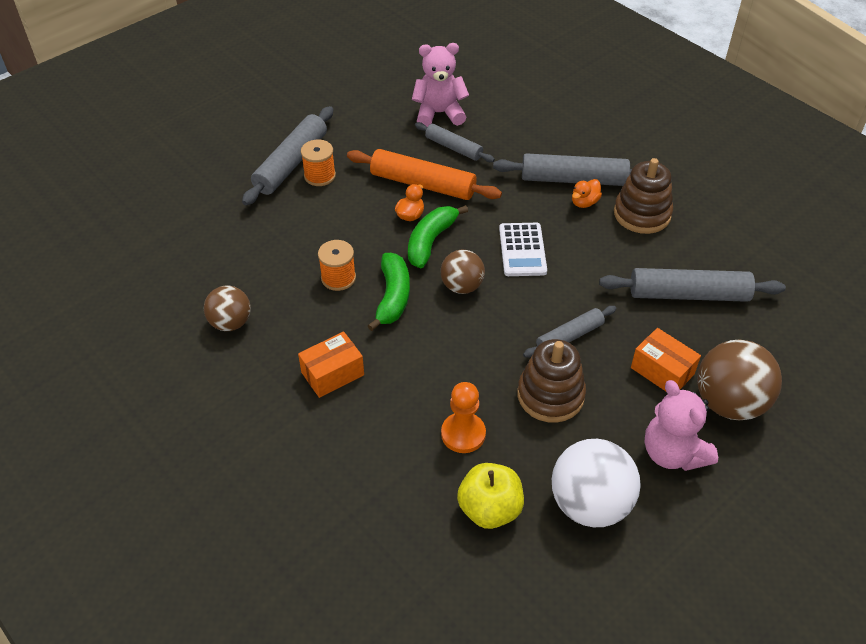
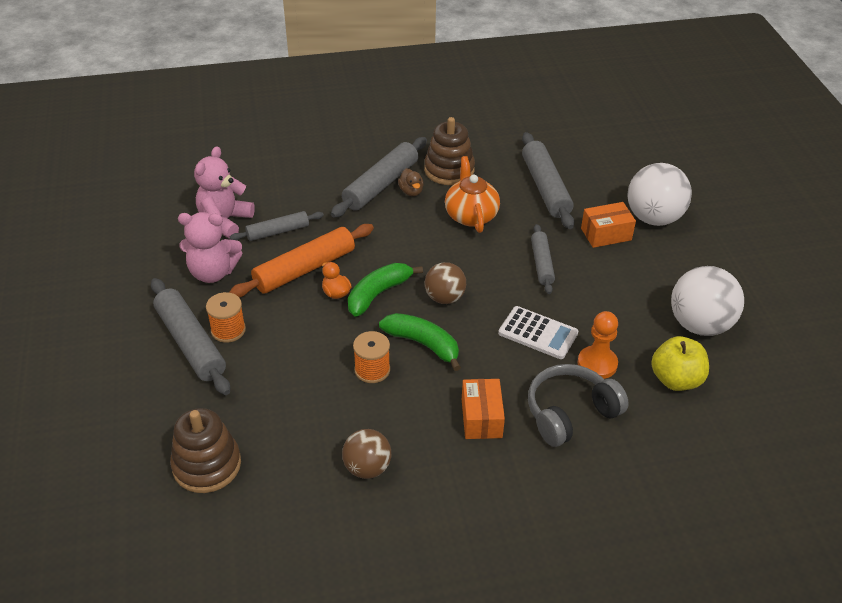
camera: 60 degrees left, 5 degrees down
(382, 437) = (570, 413): none -> grey headphones
(431, 241) = (378, 294): green banana -> green banana turned 75 degrees clockwise
(522, 250) = (433, 247): white calculator -> white calculator (538, 333)
(550, 395) = (591, 299): brown stacking toy -> brown stacking toy (207, 465)
(584, 202) = (411, 191): orange duck -> brown duck
(591, 257) = (471, 215): none -> orange teapot
(673, 453) = (679, 264): pink teddy bear -> pink teddy bear (213, 272)
(688, 295) = (546, 188): grey rolling pin -> grey rolling pin turned 45 degrees counterclockwise
(729, 403) = (653, 218): brown ball -> white ball

